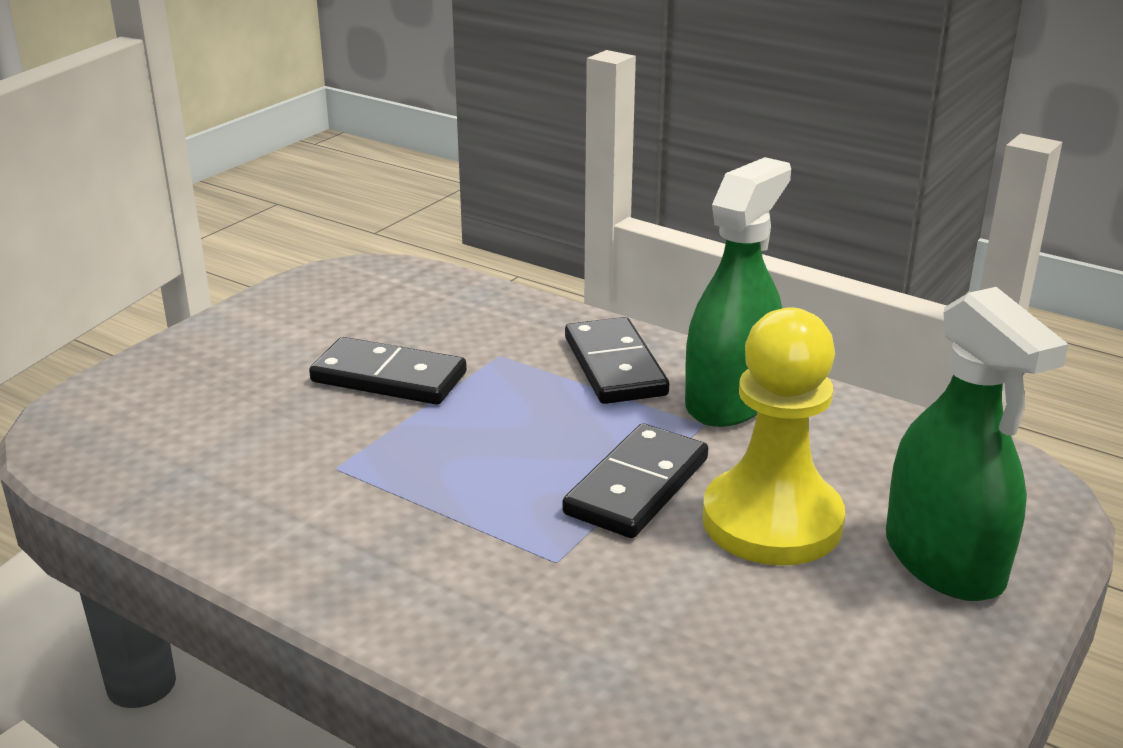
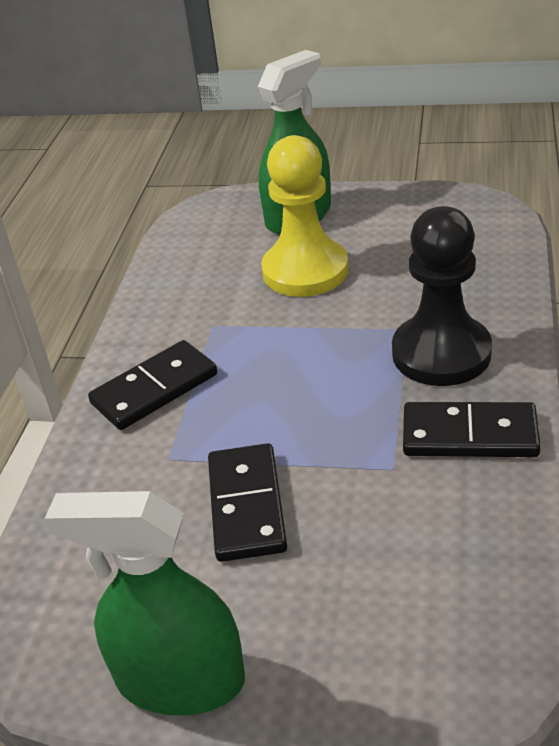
camera: 110 degrees left, 10 degrees up
(476, 568) = (441, 353): none -> black pawn
(637, 486) = (308, 325): black domino -> black domino (469, 434)
(730, 400) = (175, 323): green spray bottle -> green spray bottle (180, 680)

